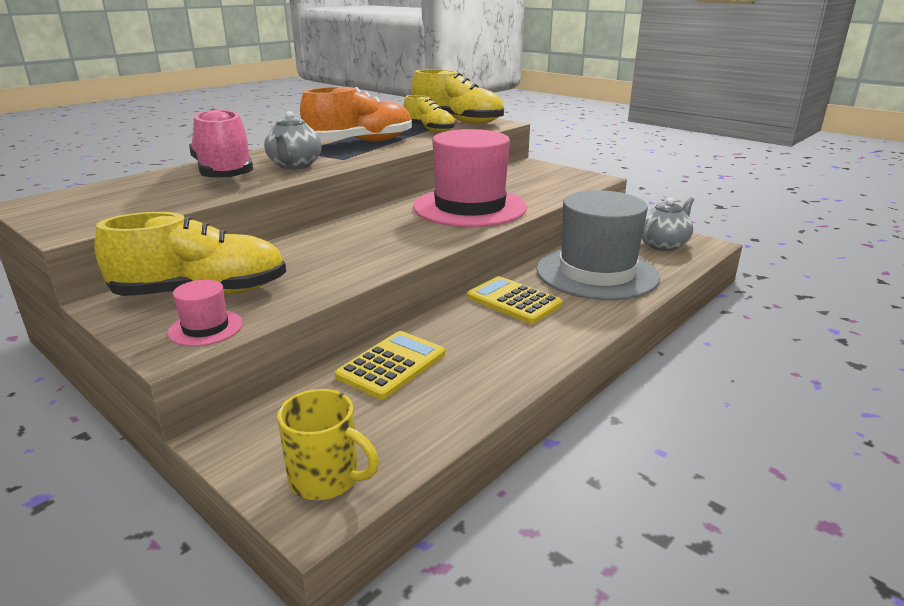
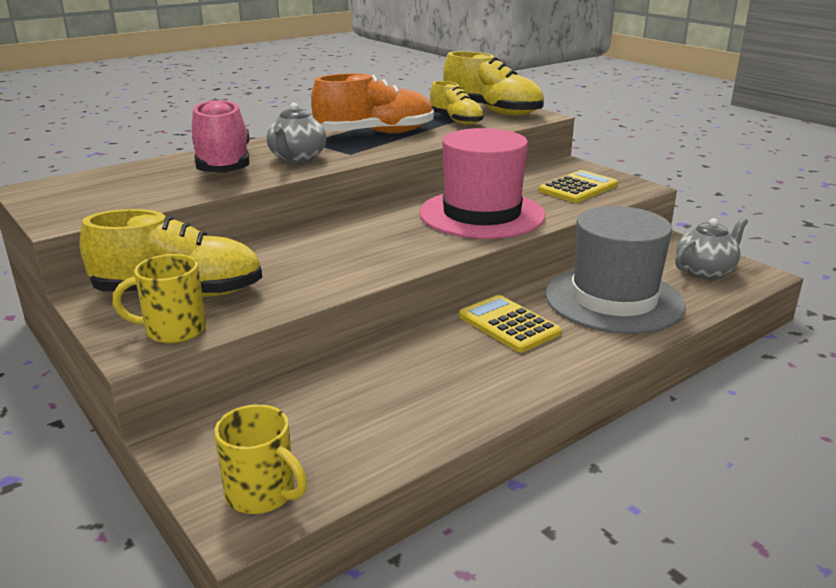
camera: 10 degrees right, 0 degrees up
(206, 328) = (173, 330): pink hat -> yellow mug
(391, 365) = (358, 384): yellow calculator -> yellow calculator (578, 188)

